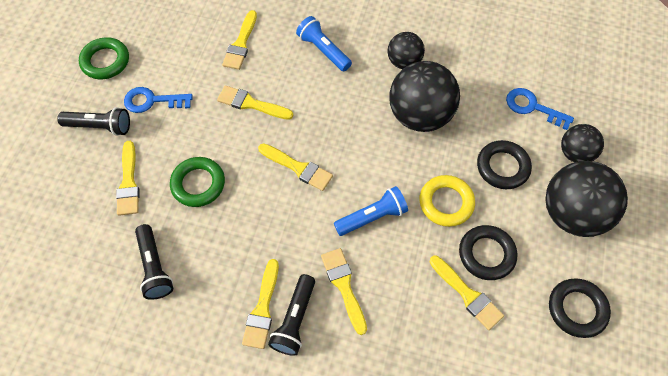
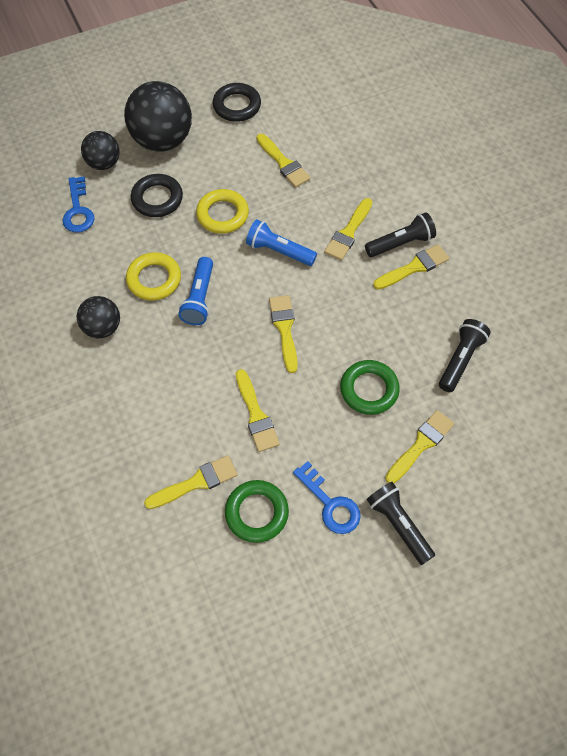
camera: 130 degrees left, 0 degrees up
(105, 61) = (330, 597): green ring -> green ring (256, 512)
(323, 50) = (143, 402): blue flashlight -> blue flashlight (199, 298)
(420, 116) = (154, 279): black ball -> yellow ring
(467, 295) = (283, 163): yellow brush -> yellow brush turned 135 degrees clockwise
(486, 254) = (242, 169): black ring -> none

